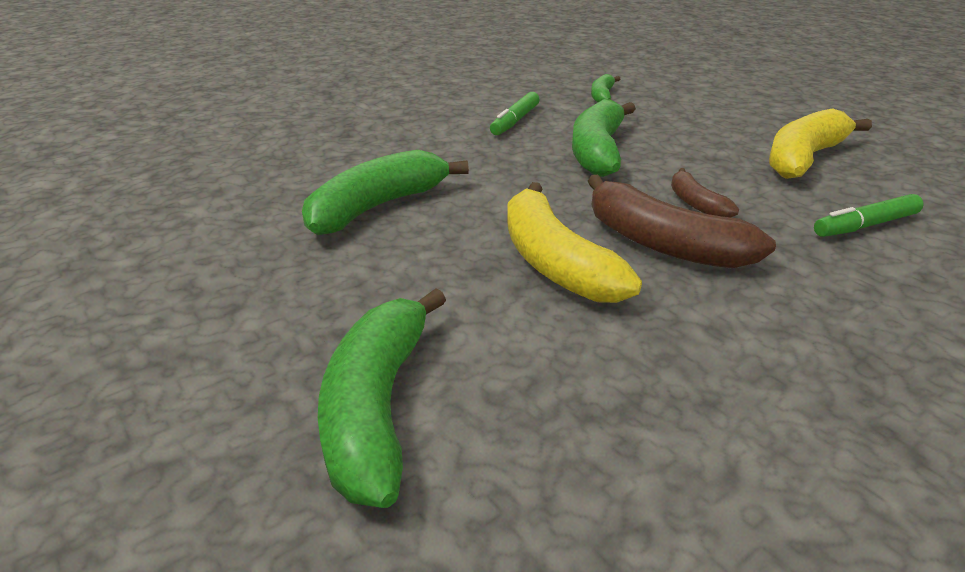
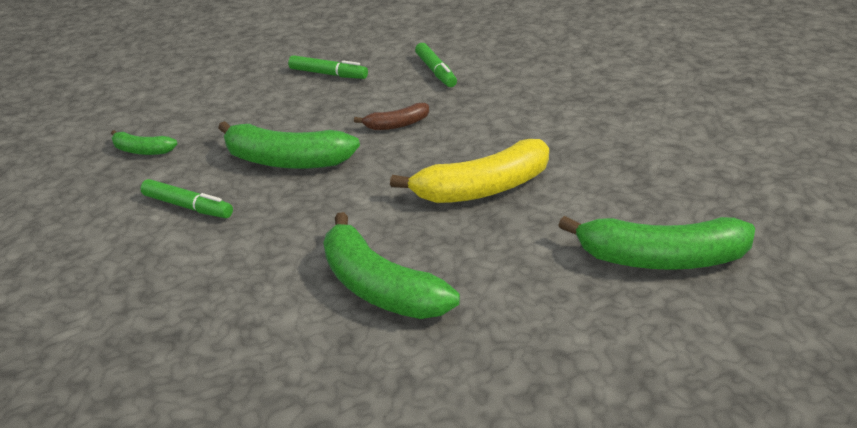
camera: 85 degrees left, 0 degrees up
(663, 244) = (457, 143): brown banana -> none
(803, 158) = (328, 74): yellow banana -> green marker

